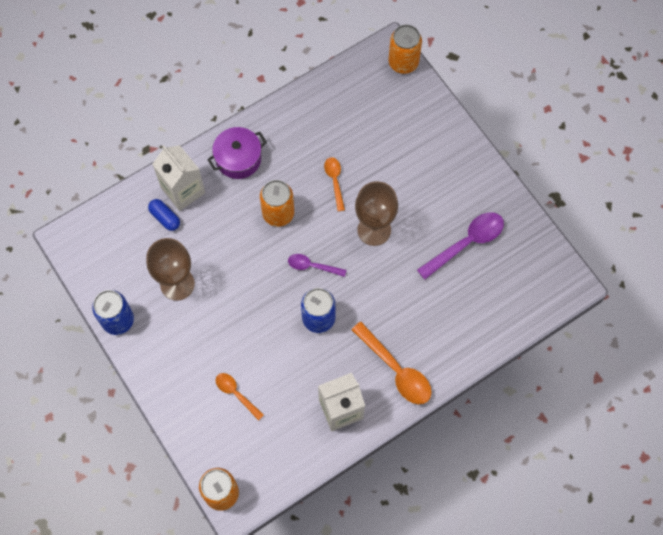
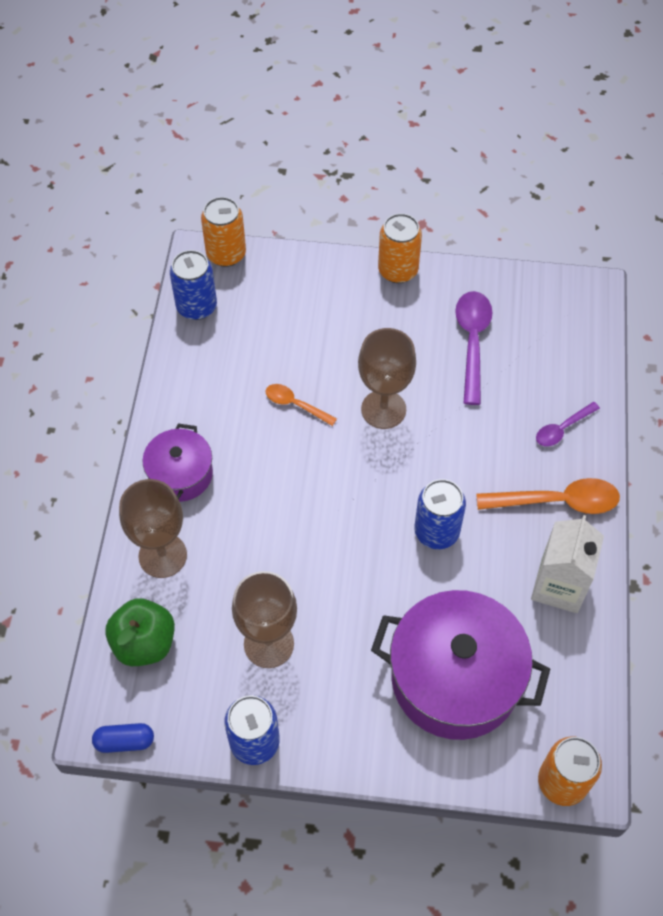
camera: 50 degrees left, 10 degrees down
(127, 223) = (144, 643): none -> green apple
(165, 218) = (177, 598): blue capsule -> blue capsule (124, 741)
(183, 190) = (162, 555): white carton -> brown goblet
(236, 394) = (455, 678): orange spoon -> purple pot
(278, 213) = (281, 482): orange can -> orange can (398, 270)
(312, 266) = (372, 494): purple spoon -> purple spoon (562, 428)
(352, 77) = (196, 307): none -> blue can

